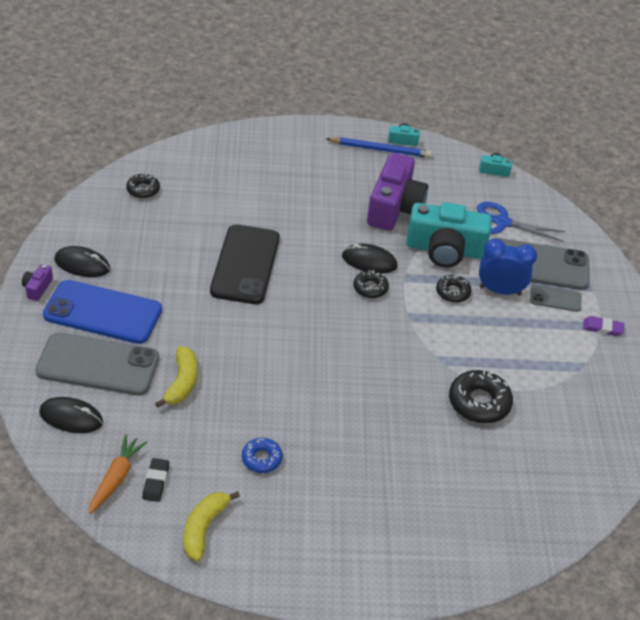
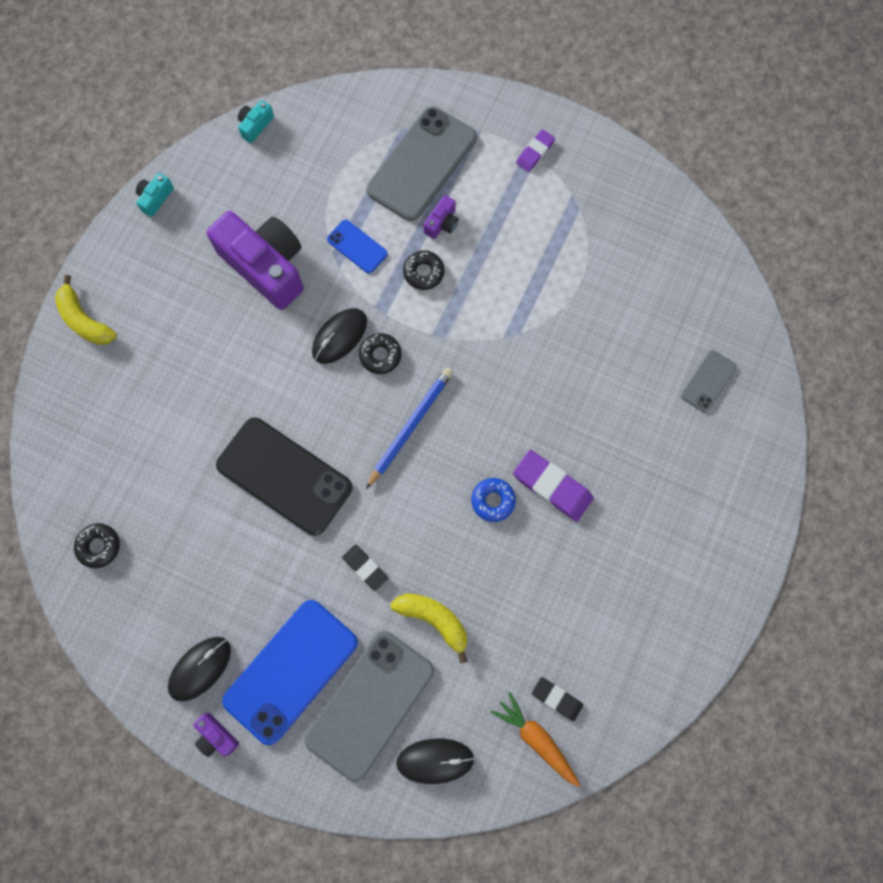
camera: 60 degrees left, 30 degrees up
(71, 417) = (435, 760): black mouse -> black mouse turned 45 degrees clockwise
(201, 330) = (365, 568): none -> black eraser
(204, 528) = (632, 671): yellow banana -> yellow banana (85, 320)
(261, 459) = (568, 577): blue donut -> blue donut (493, 501)
(331, 424) = (552, 486): none -> purple eraser
(380, 149) = (159, 232): blue pencil -> blue pencil (410, 426)
(445, 249) = (357, 247): turquoise camera -> blue phone
(479, 402) = (581, 326): black donut -> none
(500, 291) = (442, 223): blue clock -> purple camera
(502, 222) = (342, 164): blue scissors -> none
(555, 298) = (476, 174): grey phone -> grey phone (708, 381)

